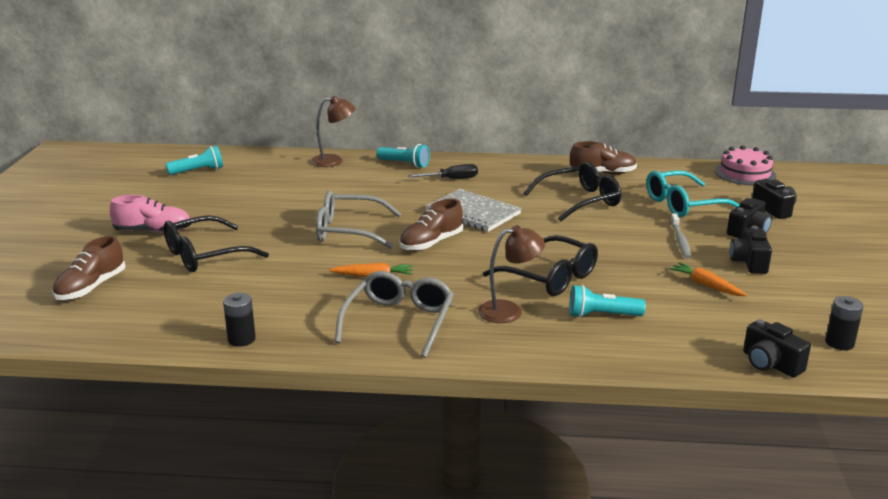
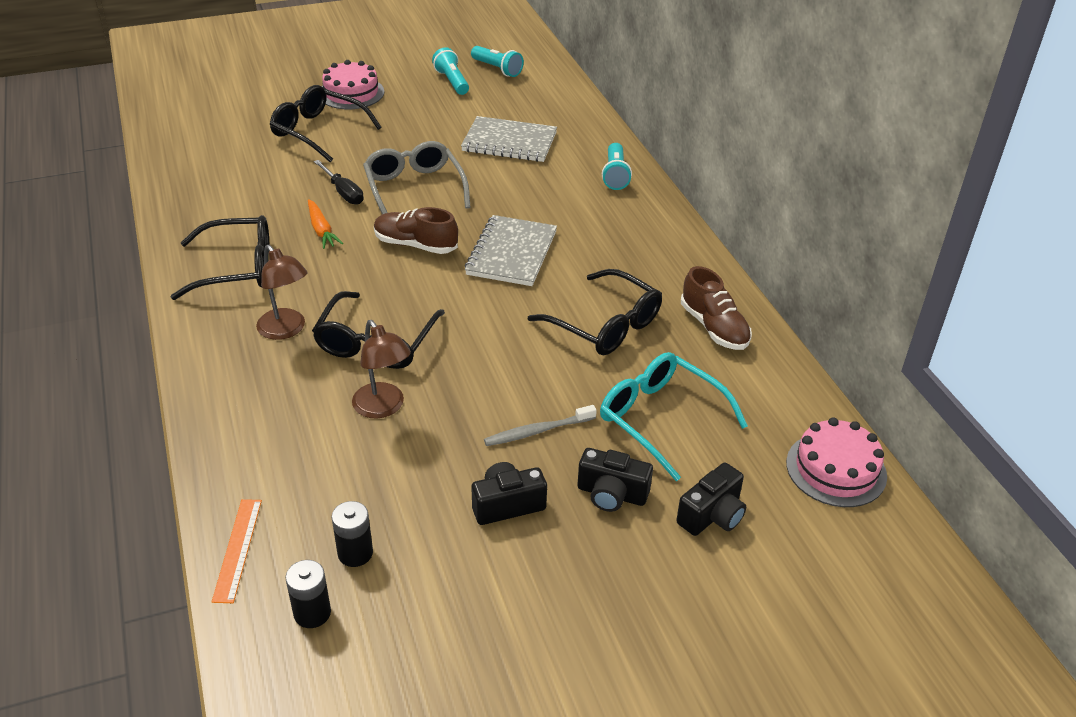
camera: 65 degrees right, 15 degrees up
(91, 288) = (234, 103): brown shoe -> none
(153, 231) = (351, 93): pink shoe -> pink cake
(241, 339) = (175, 197): black battery -> black battery (355, 553)
(319, 187) = (509, 142): none -> grey notebook
(334, 161) = (586, 131): brown lamp -> brown lamp (383, 408)
(399, 322) = (237, 268): grey glasses -> black glasses
(451, 179) = (597, 217): black screwdriver -> black screwdriver (343, 192)
(602, 315) = (302, 397): turquoise flashlight -> turquoise flashlight (452, 81)
(706, 285) = (417, 471): orange carrot -> none
(770, 364) = (238, 549): black camera -> orange ruler

